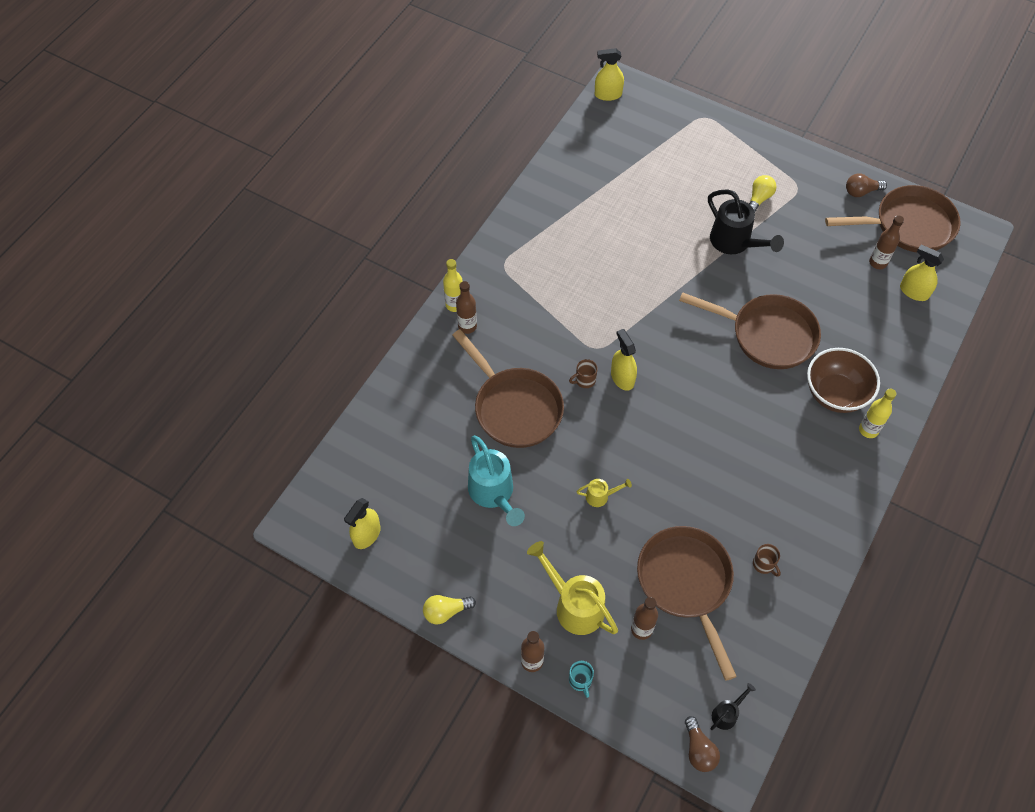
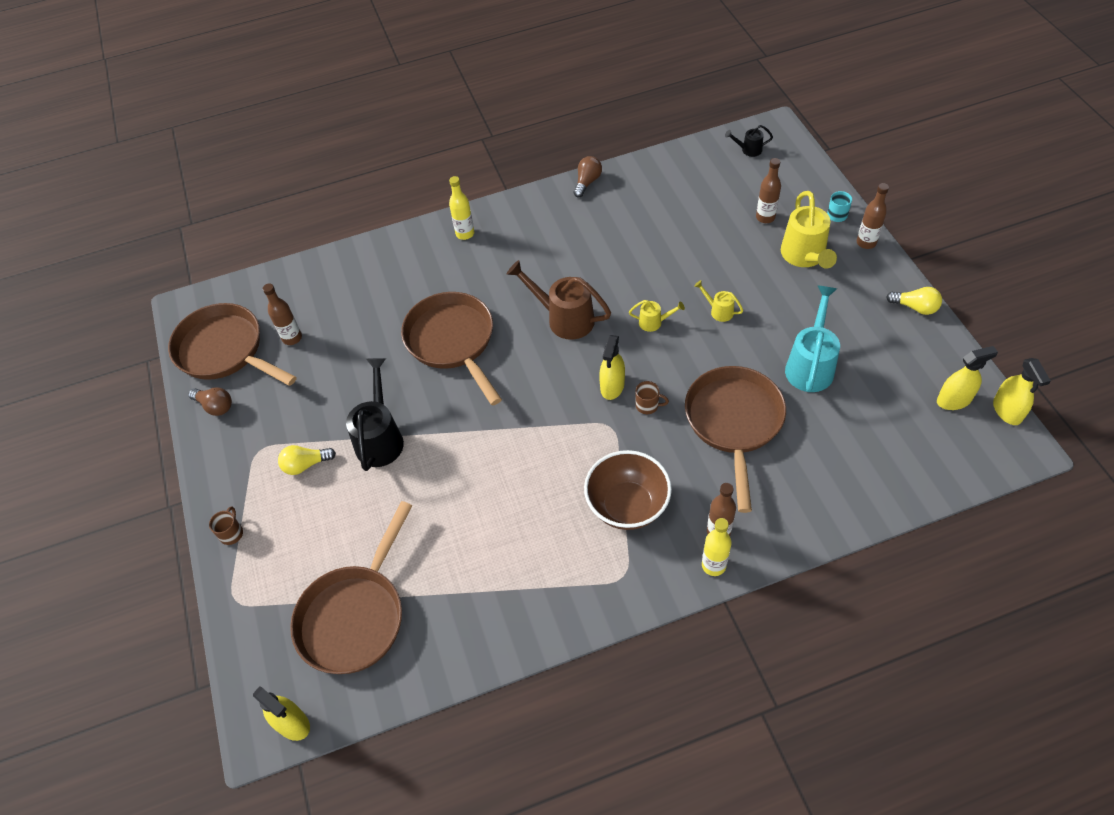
camera: 135 degrees left, 5 degrees down
(640, 451) = (654, 322): none -> yellow watering can
(686, 583) = (706, 224): brown pan -> brown pan (355, 616)
(699, 750) = (785, 144): brown light bulb -> brown light bulb (587, 182)
(709, 408) = (564, 318): none -> brown watering can
(764, 564) = (637, 204): brown mug -> brown mug (231, 533)
(835, 394) = (457, 269): brown bowl -> brown bowl (627, 506)
(914, 292) = (299, 299): yellow spray bottle -> yellow spray bottle (1007, 411)

